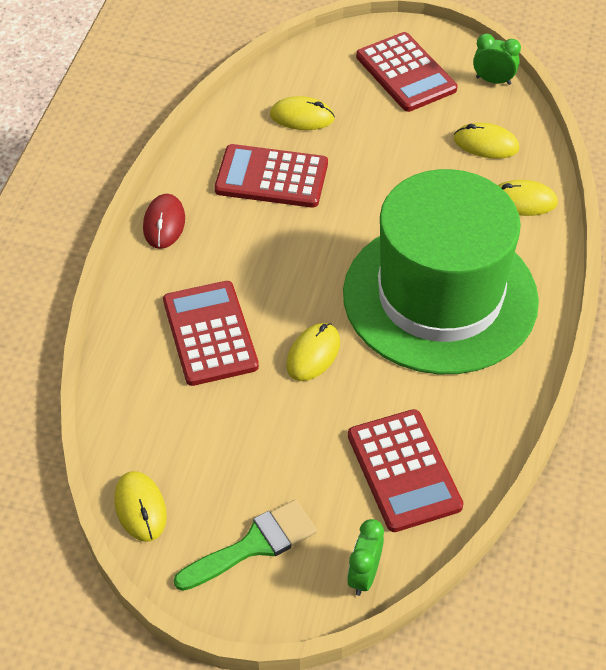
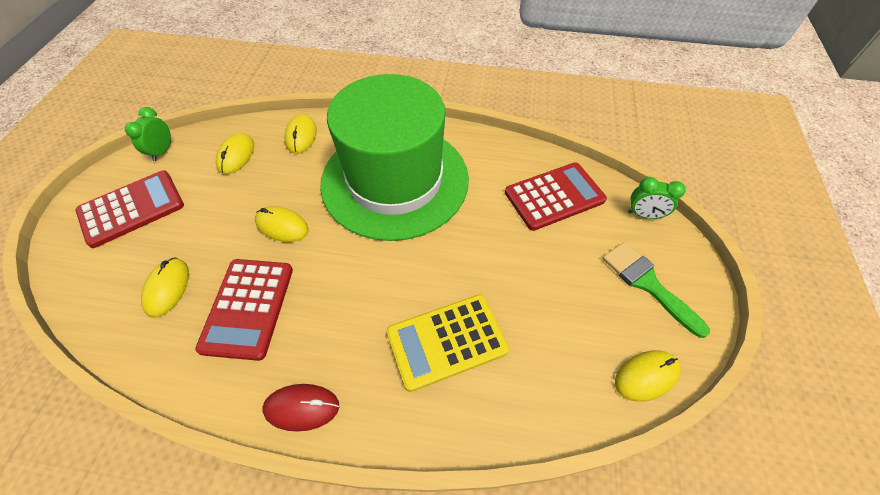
camera: 95 degrees left, 5 degrees up
(210, 334) = (446, 341): red calculator -> yellow calculator
(313, 354) = (459, 258): yellow mouse -> yellow mouse (282, 226)

